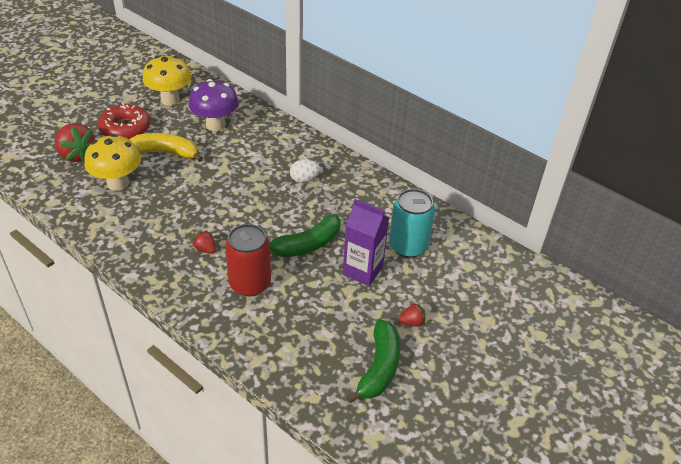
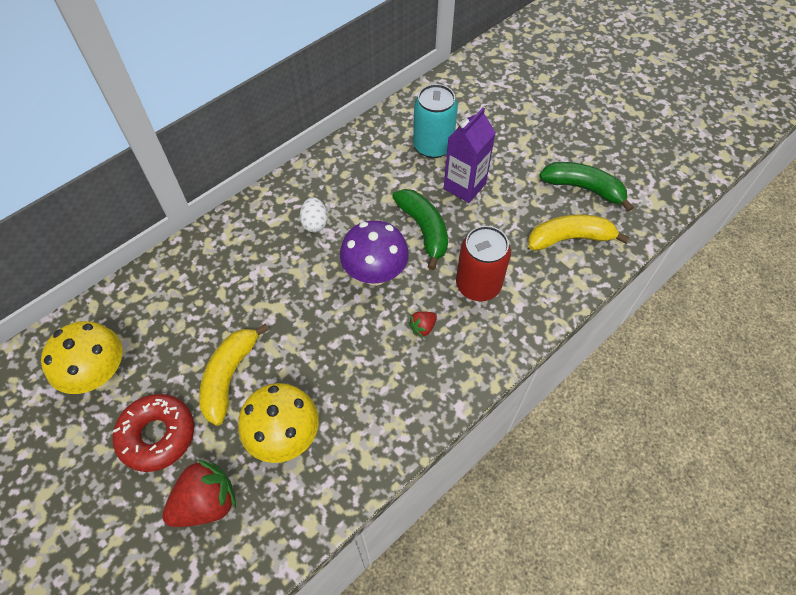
camera: 80 degrees left, 15 degrees up
(215, 125) = (182, 314): purple mushroom -> purple mushroom (375, 274)
(310, 354) = (570, 238): none -> yellow banana
(412, 322) = (531, 158): red strawberry -> none

